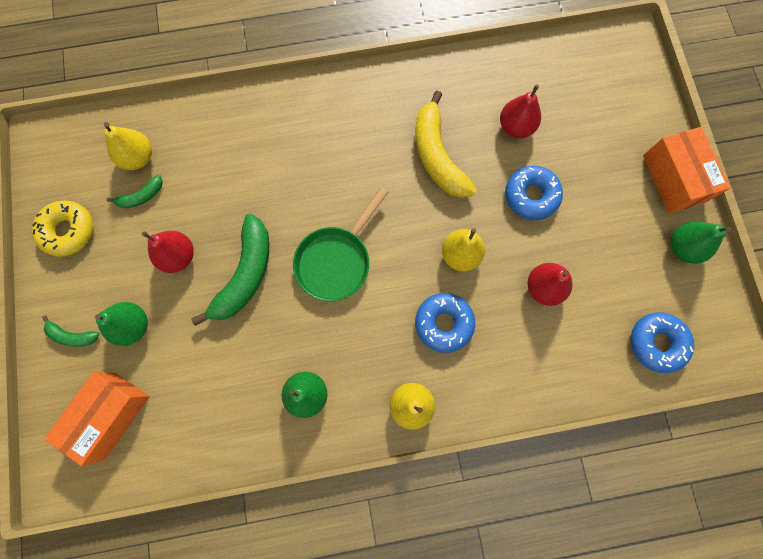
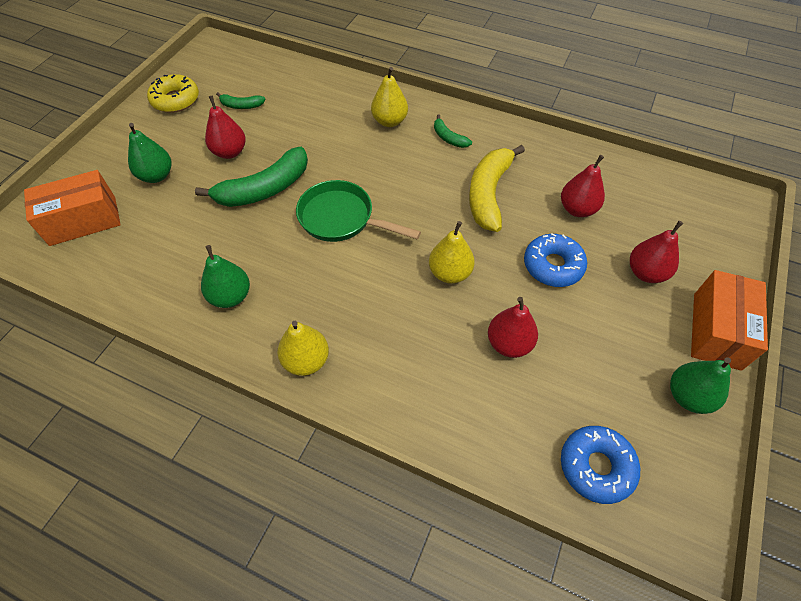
camera: 35 degrees right, 20 degrees down
(72, 336) = (113, 159): green banana -> green banana (448, 138)
(138, 158) = (262, 84): yellow pear -> yellow pear (389, 121)
(336, 260) = (341, 219): green pan -> green pan turned 45 degrees clockwise
(443, 323) = (391, 315): blue donut -> none
(600, 157) = (646, 273): none -> red pear

